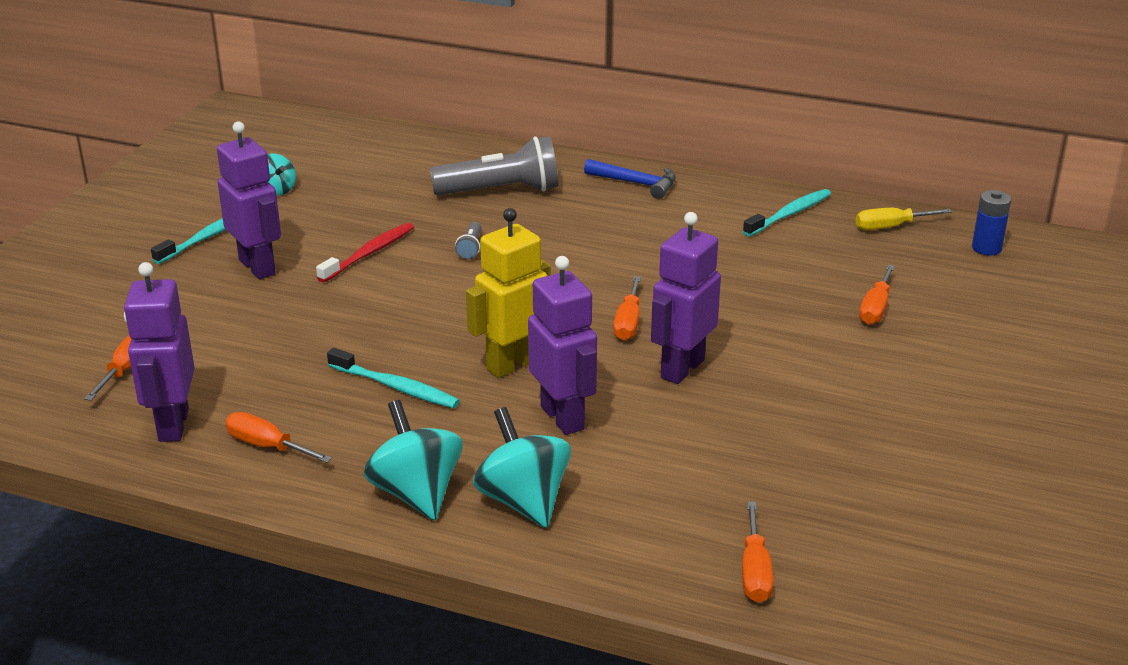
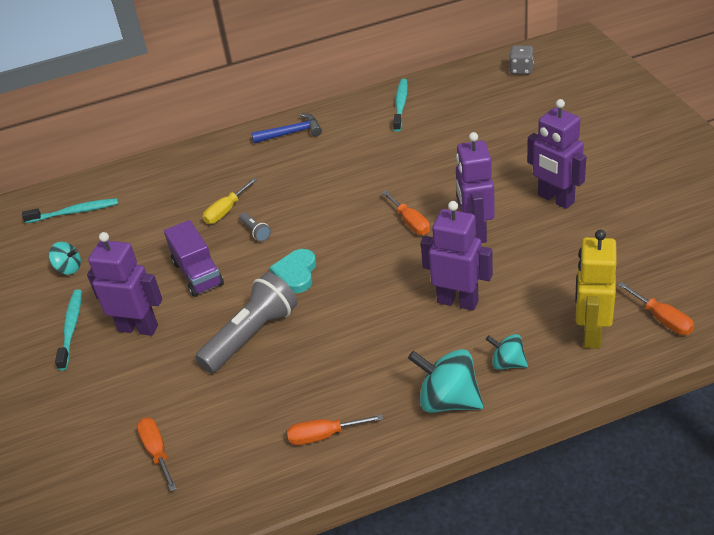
camera: 35 degrees left, 10 degrees up
(173, 425) = (245, 465): purple robot -> purple robot (555, 199)
(369, 253) = (198, 273): red toothbrush -> purple truck
(395, 387) = (342, 346): turquoise toothbrush -> turquoise toothbrush (74, 212)
(451, 303) = (296, 273): none -> turquoise heart
(501, 191) = (219, 183): grey flashlight -> grey flashlight (251, 335)
(512, 364) = (386, 288): yellow robot -> yellow robot (591, 333)
(523, 501) = (507, 363): turquoise spinning top -> turquoise spinning top, size x0.58
(875, 308) = (517, 136): orange screwdriver -> none
(890, 227) = (460, 83): yellow screwdriver -> yellow screwdriver (226, 211)
(986, 248) = (521, 70): blue battery -> grey dice

